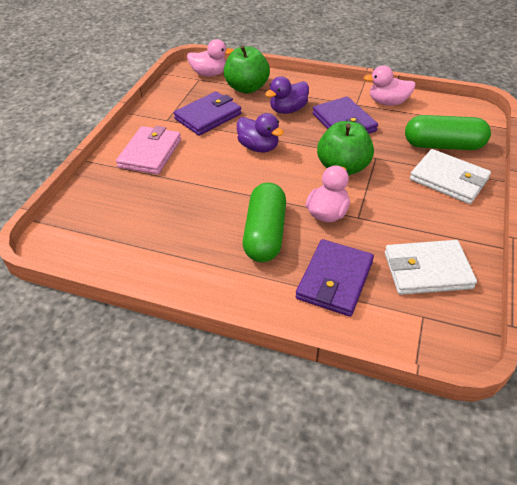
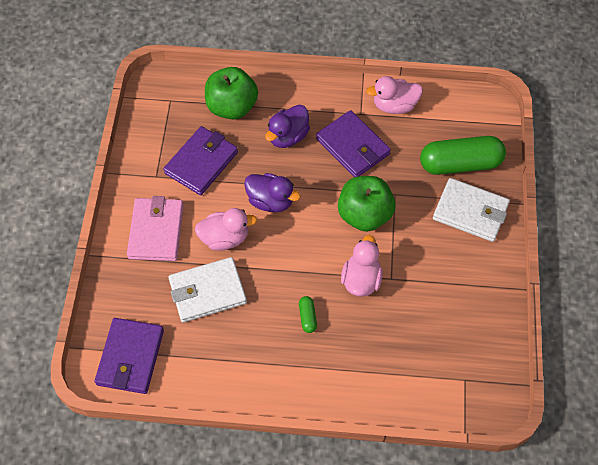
camera: 15 degrees left, 15 degrees up
(210, 74) = (180, 89): pink duck -> pink duck (225, 238)
(265, 234) = (307, 317): green capsule -> green capsule, size x0.42
(334, 280) = (383, 357): purple wallet -> purple wallet (130, 357)
(427, 270) = (463, 329): white wallet -> white wallet (207, 291)

